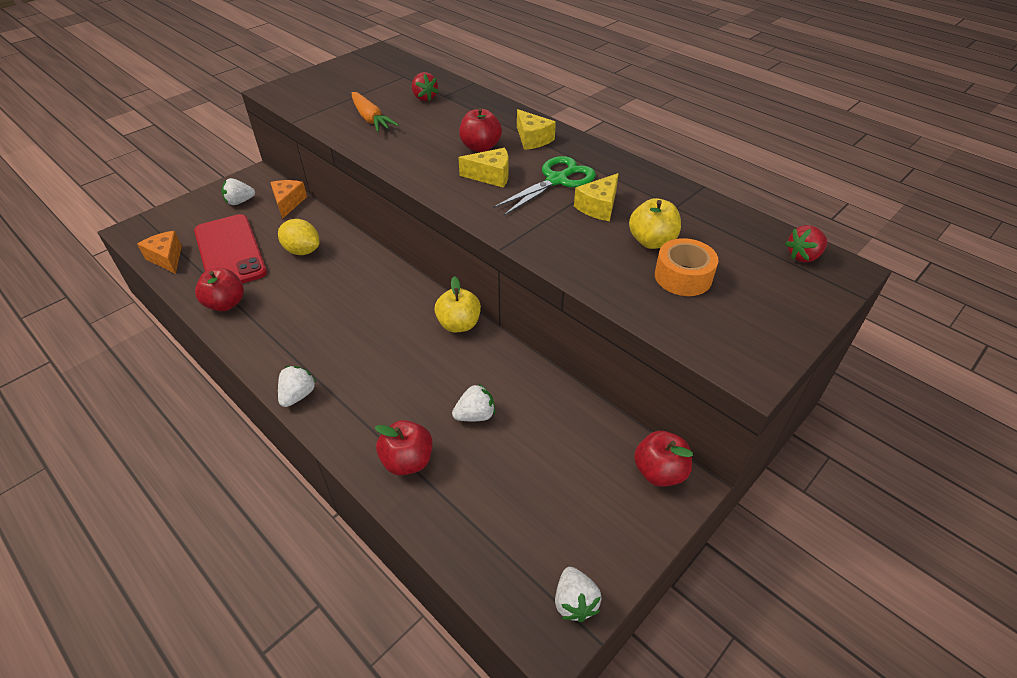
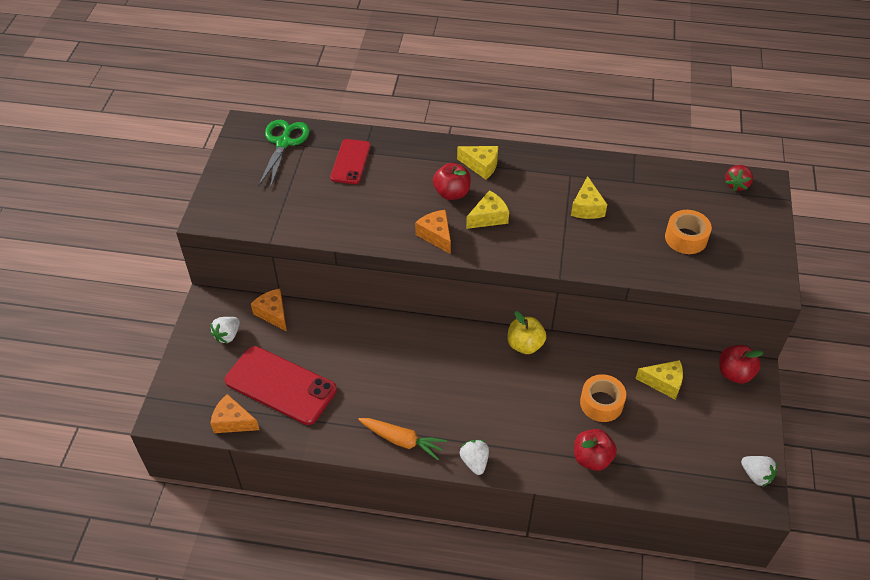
camera: 35 degrees left, 5 degrees up
(226, 304) = (335, 429): red apple -> none
(302, 251) = (340, 351): yellow lemon -> none
(371, 119) = (333, 206): orange carrot -> orange carrot (402, 440)
(424, 98) = (350, 162): red strawberry -> red phone
(426, 170) = (436, 235): none -> orange cheese
(475, 415) = (601, 403): white strawberry -> orange tape
(557, 180) = (537, 197): green scissors -> green scissors (283, 143)
(563, 434) = (663, 383): none -> yellow cheese
(651, 241) = (645, 220): yellow apple -> none

